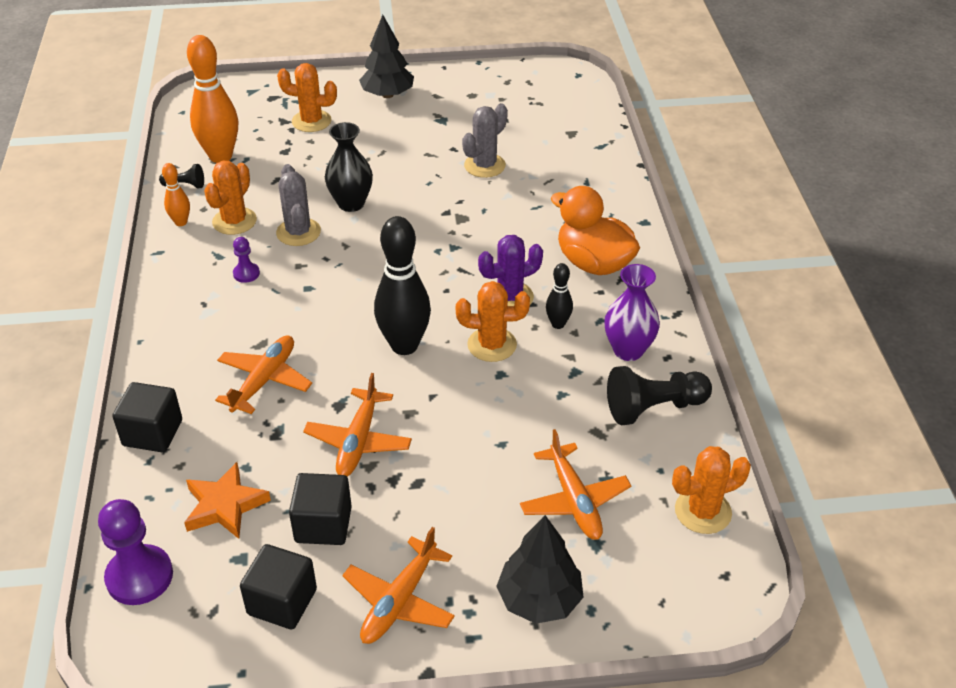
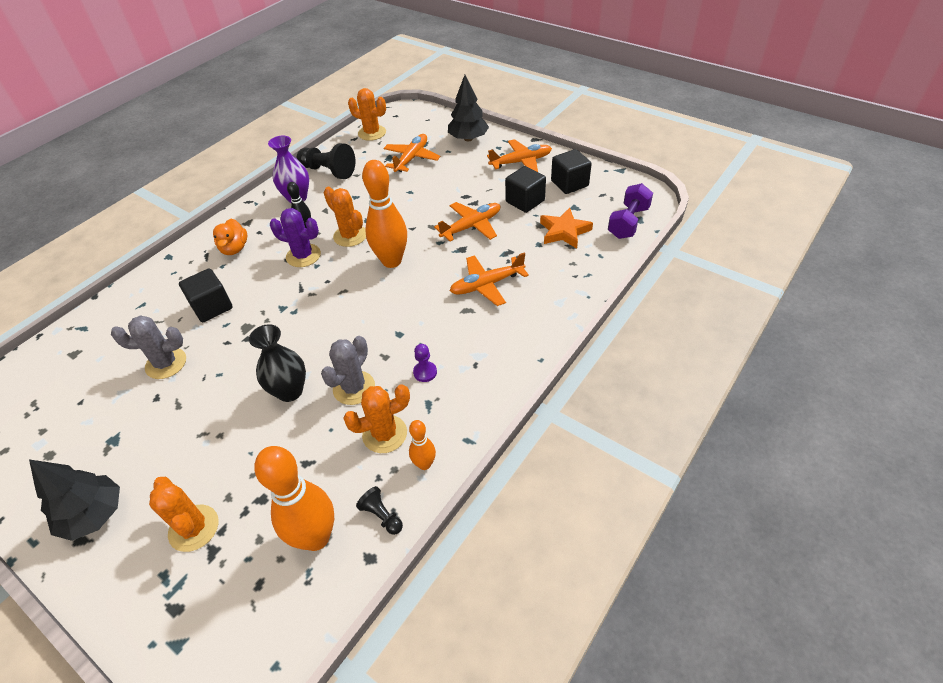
camera: 135 degrees left, 5 degrees up
(139, 577) = (628, 222): purple pawn -> purple dumbbell
(152, 433) = (575, 289): black cube -> black cube (212, 307)
(404, 345) = (391, 261): black bowling pin -> orange bowling pin
(593, 263) = (234, 248): orange duck -> orange duck, size x0.61

